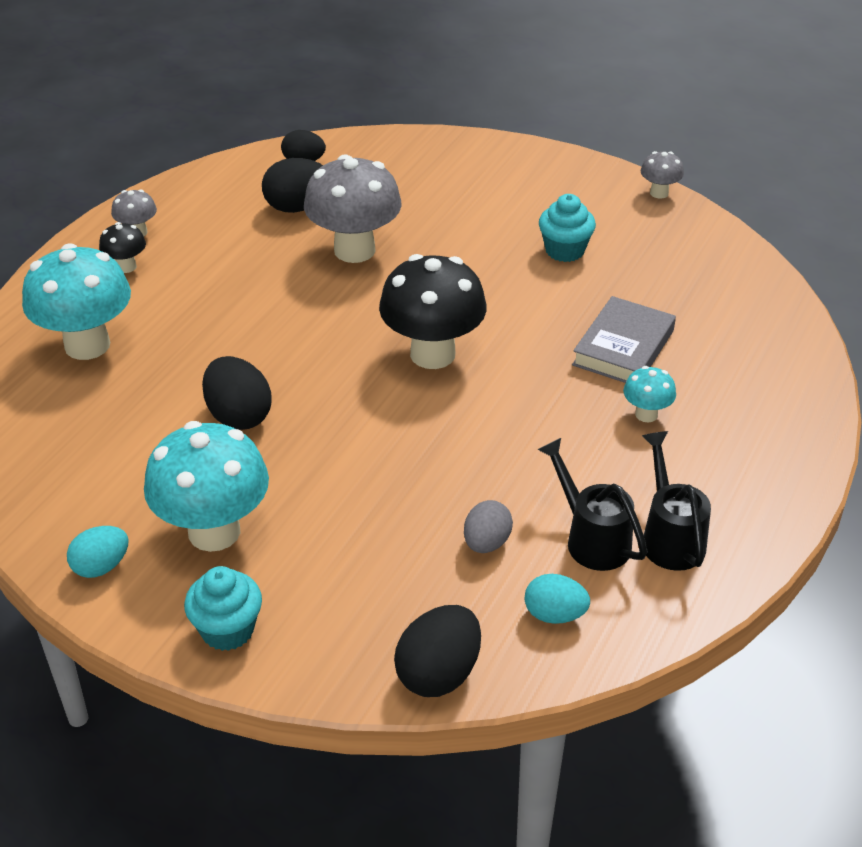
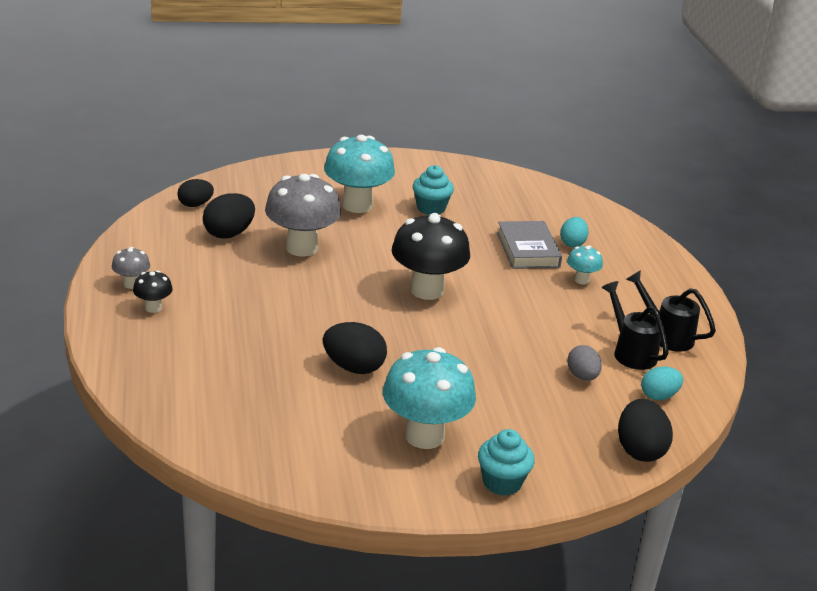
camera: 40 degrees left, 10 degrees down
(87, 345) = (192, 365): turquoise mushroom -> turquoise mushroom (357, 205)
(101, 566) = (380, 485): turquoise egg -> turquoise egg (572, 243)
(592, 539) = (631, 352): black watering can -> black watering can turned 45 degrees clockwise
(659, 193) = (445, 161): grey mushroom -> none

